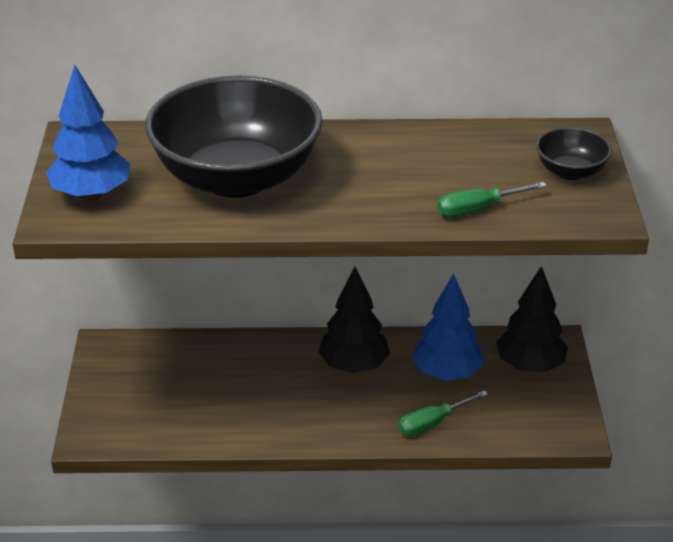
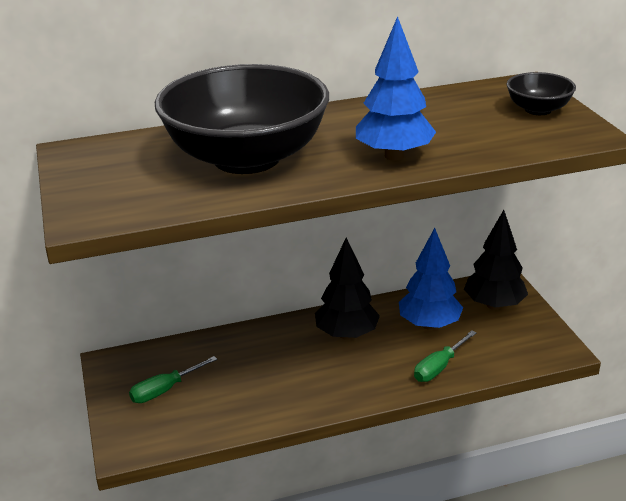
camera: 15 degrees left, 5 degrees down
(91, 195) = (110, 193): blue tree -> blue tree (394, 156)
(478, 209) = (482, 147): green screwdriver -> green screwdriver (165, 390)

